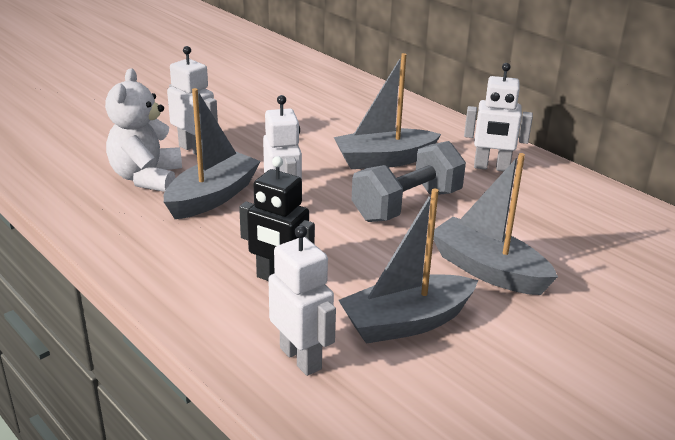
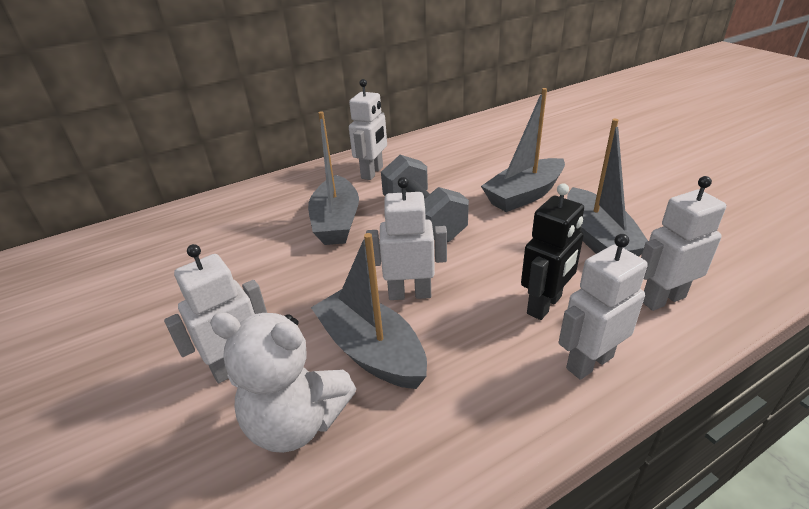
camera: 75 degrees left, 5 degrees up
(205, 301) = (589, 362): none -> white robot

